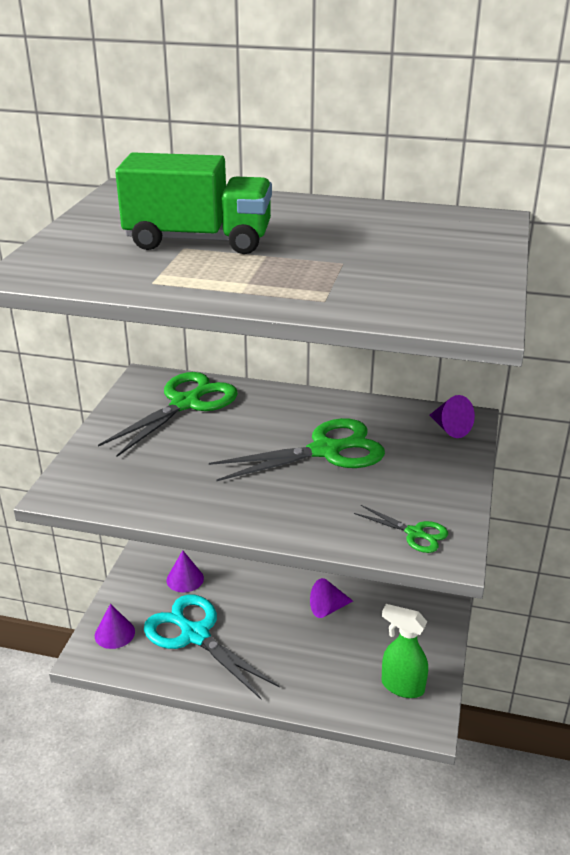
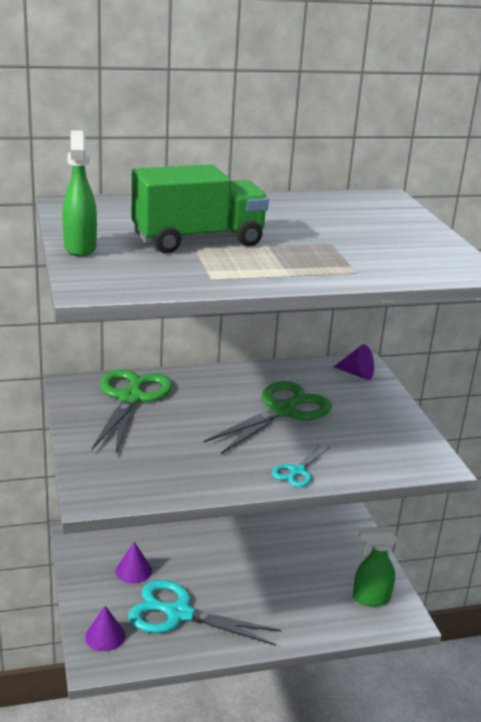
camera: 30 degrees left, 5 degrees down
(72, 233) = (80, 248): none -> green spray bottle
(279, 520) = (297, 471): none -> turquoise scissors
(328, 608) = (272, 558): purple cone -> none
(414, 533) = (401, 455): green scissors -> none

